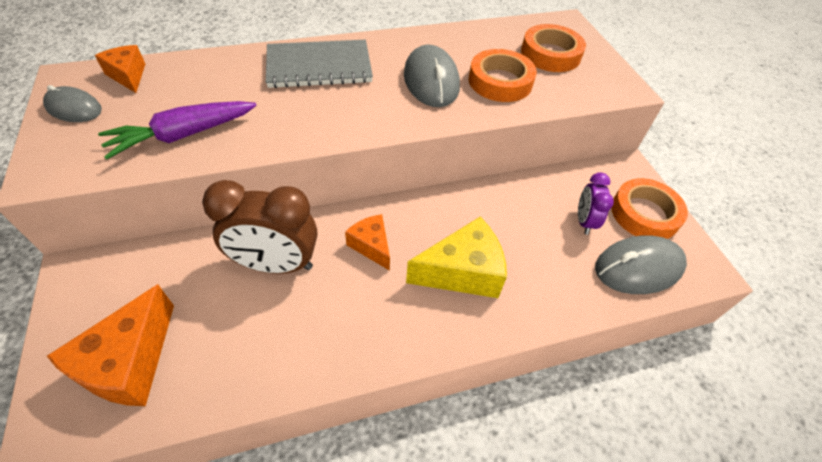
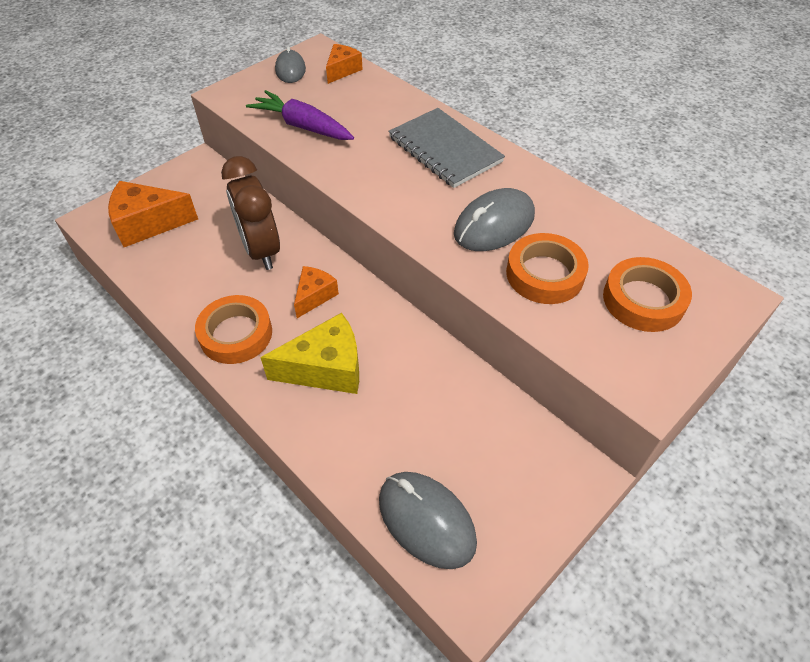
camera: 65 degrees right, 0 degrees up
(462, 272) = (326, 368): yellow cheese -> yellow cheese turned 60 degrees counterclockwise
(584, 221) = (459, 450): purple clock -> none
(644, 214) = (517, 510): orange tape -> orange tape (236, 334)

